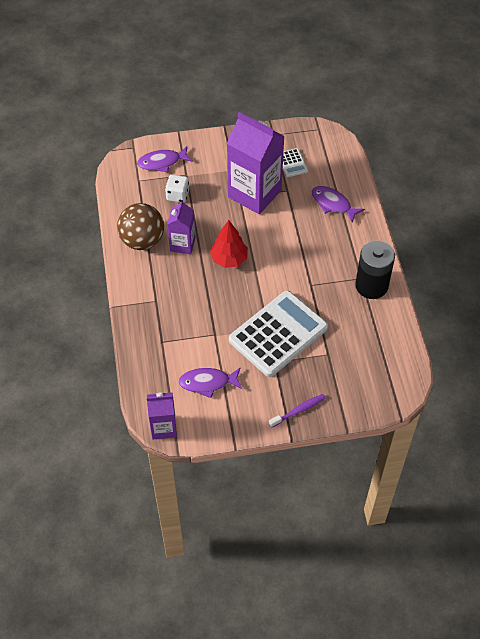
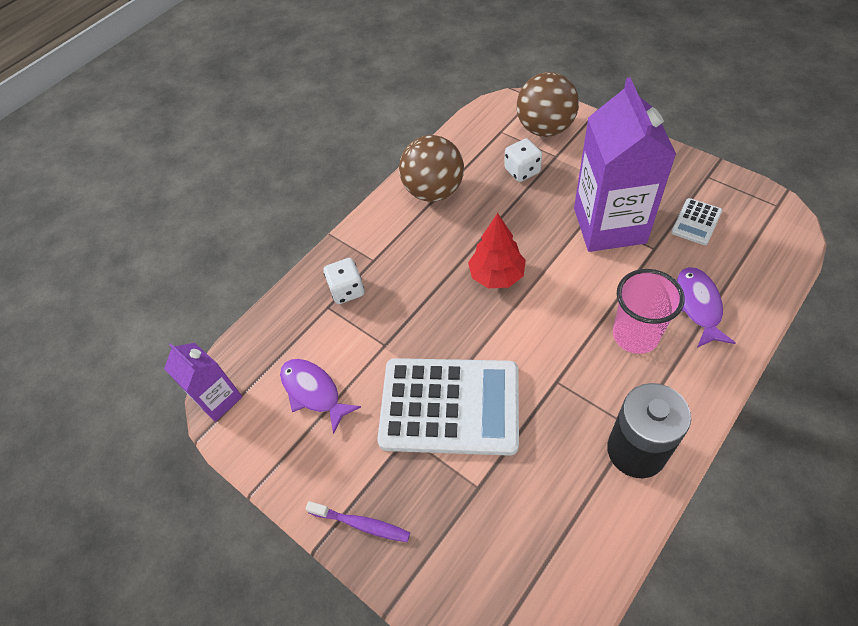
camera: 55 degrees right, 0 degrees up
(161, 326) = (347, 290): none -> white dice
(162, 162) = (545, 128): purple fish -> brown ball
(182, 244) = (467, 223): purple carton -> none
(321, 238) = (635, 335): none -> pink cup

